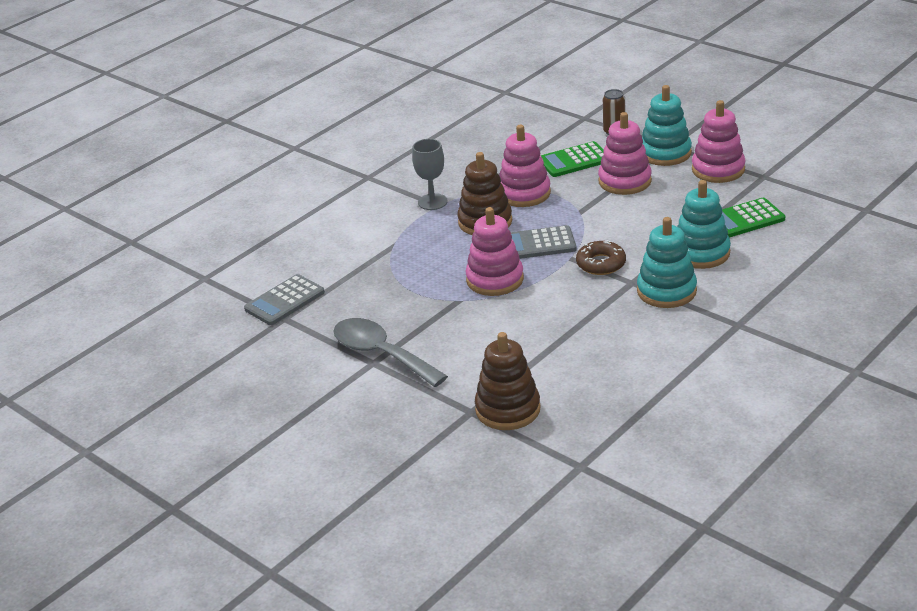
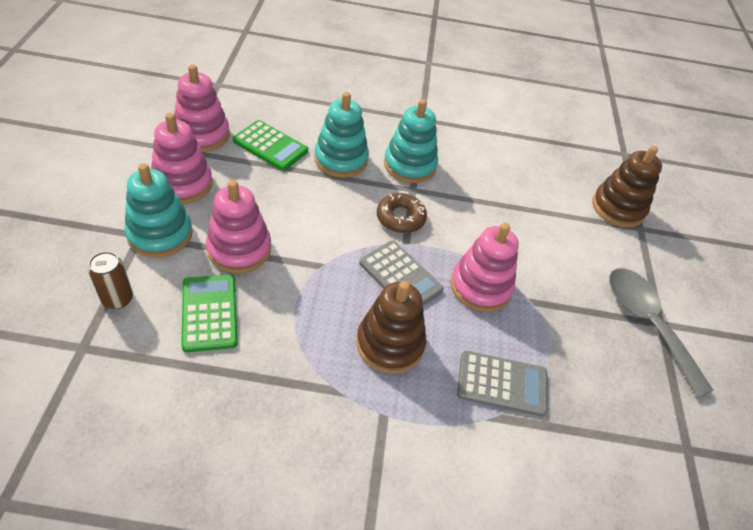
camera: 135 degrees left, 15 degrees up
(284, 301) = (668, 472): grey calculator -> grey calculator (502, 383)
(381, 354) = (646, 323): grey spoon -> grey spoon turned 150 degrees clockwise
(432, 202) = (381, 426): grey goblet -> none
(524, 193) = (310, 332): pink stacking toy -> pink stacking toy (202, 134)
(574, 160) = (209, 313): green calculator -> green calculator turned 135 degrees counterclockwise

